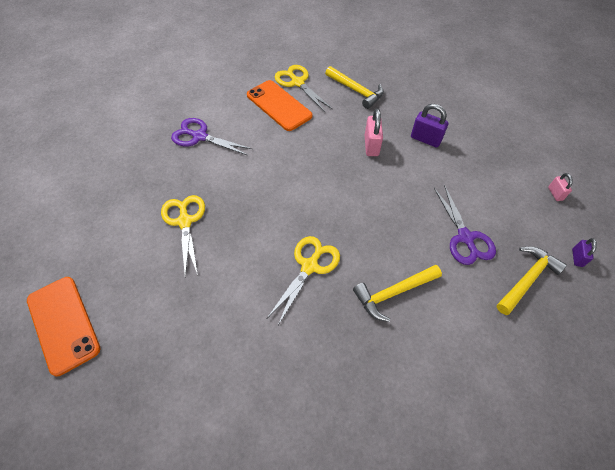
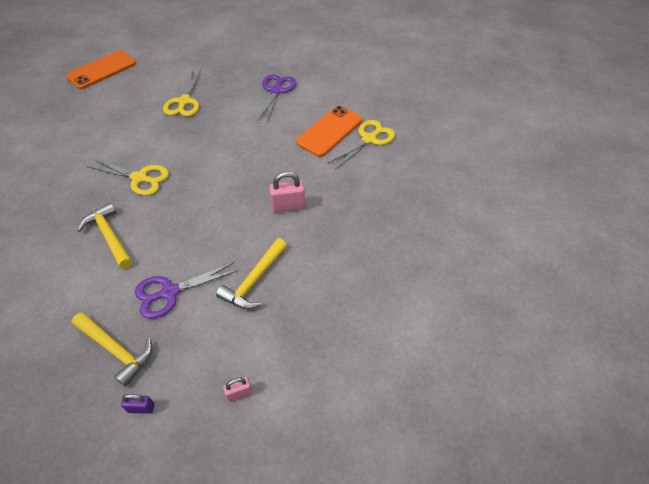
camera: 80 degrees right, 5 degrees down
(185, 221) = (184, 102): yellow scissors -> yellow scissors turned 120 degrees clockwise
(356, 91) = (372, 186): yellow hammer -> yellow hammer (254, 280)
(425, 139) = (308, 253): purple padlock -> none

